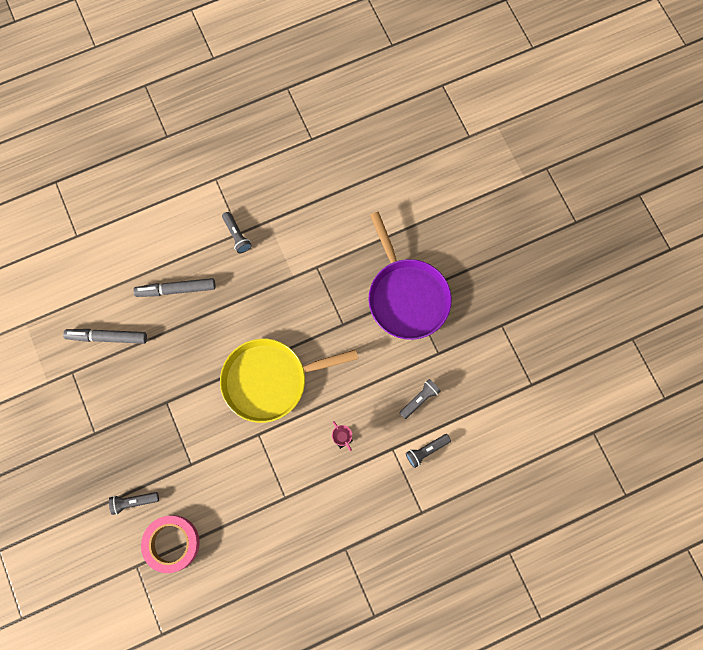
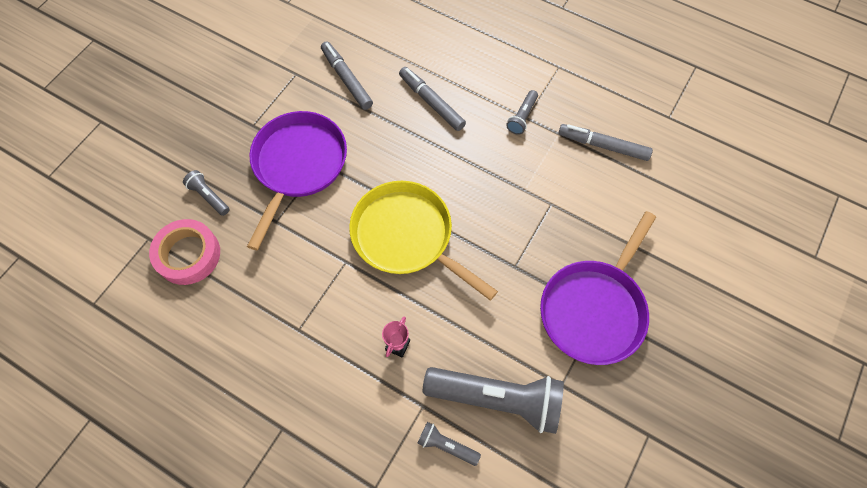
camera: 55 degrees right, 10 degrees down
(156, 420) = (298, 165): none -> purple pan
(300, 199) = (603, 146): none -> grey marker
(419, 399) = (497, 399): grey flashlight -> grey flashlight, size x2.21

